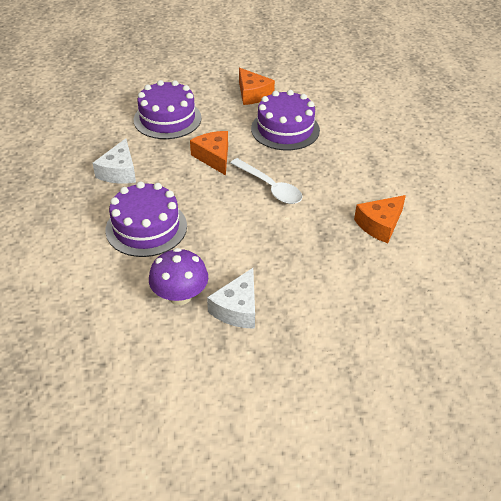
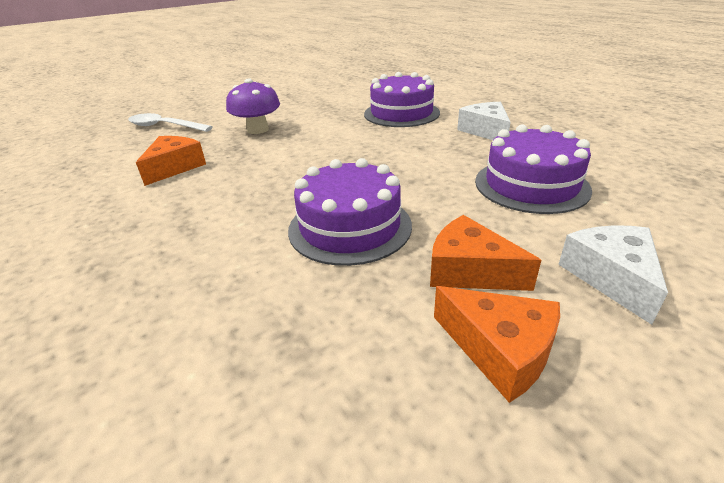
camera: 155 degrees right, 10 degrees down
(180, 295) = (333, 99): purple mushroom -> purple mushroom (258, 130)
(214, 157) = (410, 167): orange cheese -> orange cheese (499, 350)
(237, 308) = (288, 104): white cheese -> white cheese (611, 277)
(270, 187) = (316, 162): white spoon -> white spoon (164, 126)

